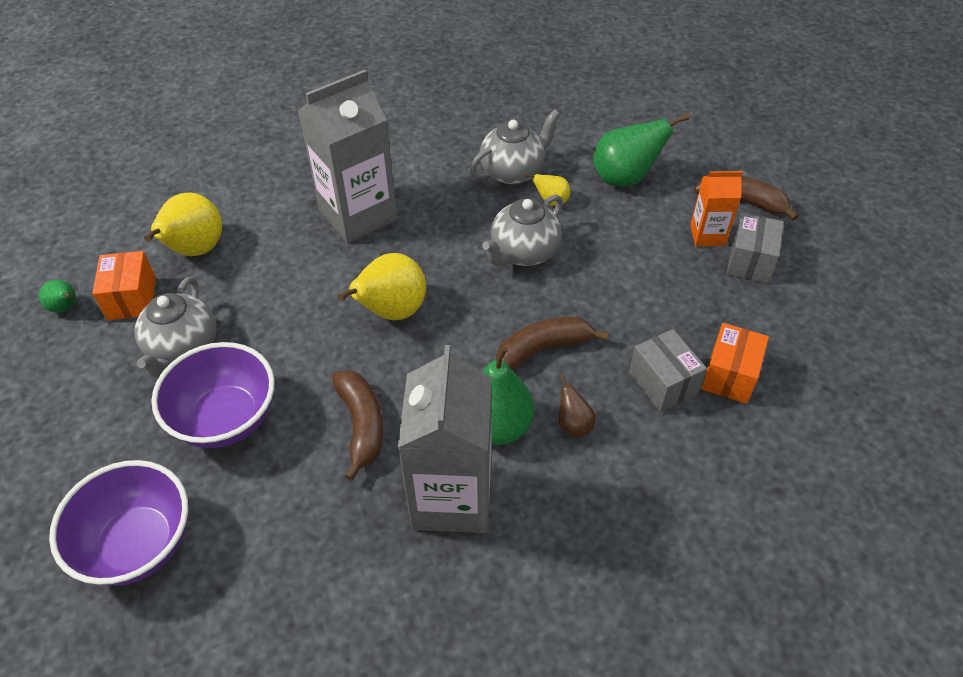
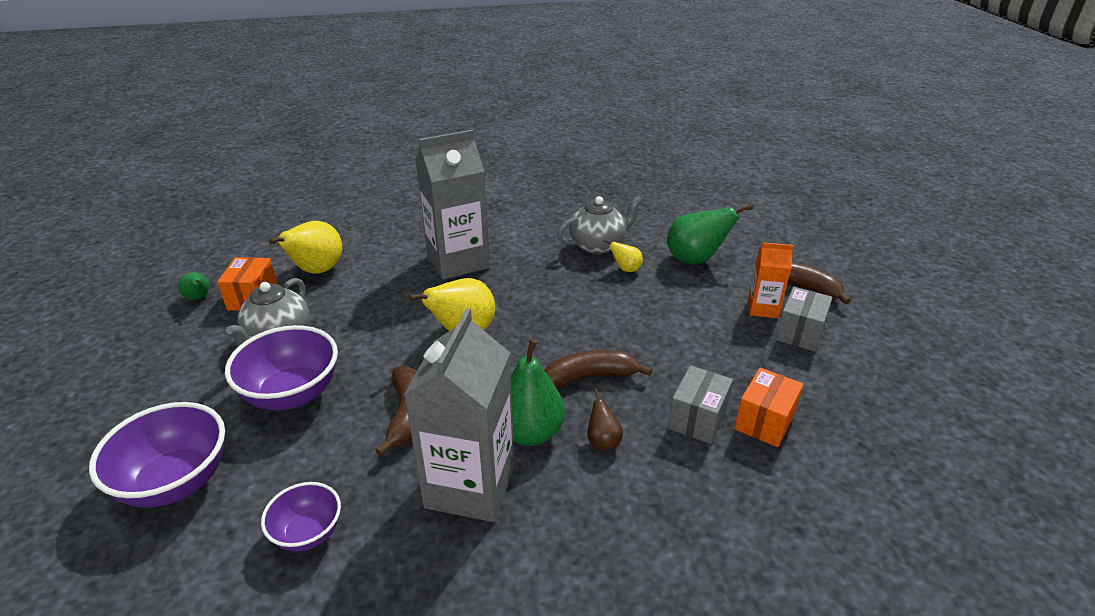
camera: 10 degrees right, 15 degrees down
(302, 577) = (308, 533): none -> purple bowl
(523, 253) = (591, 303): grey teapot -> none
(663, 383) = (697, 419): grey box -> grey box turned 45 degrees clockwise

